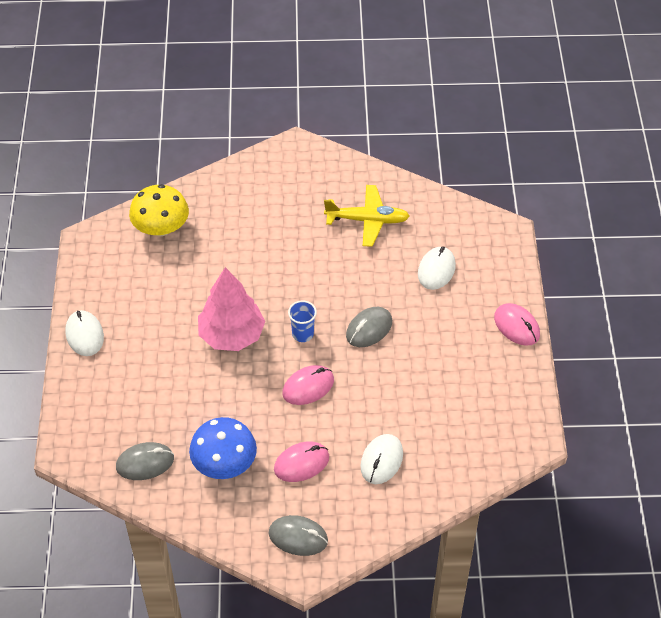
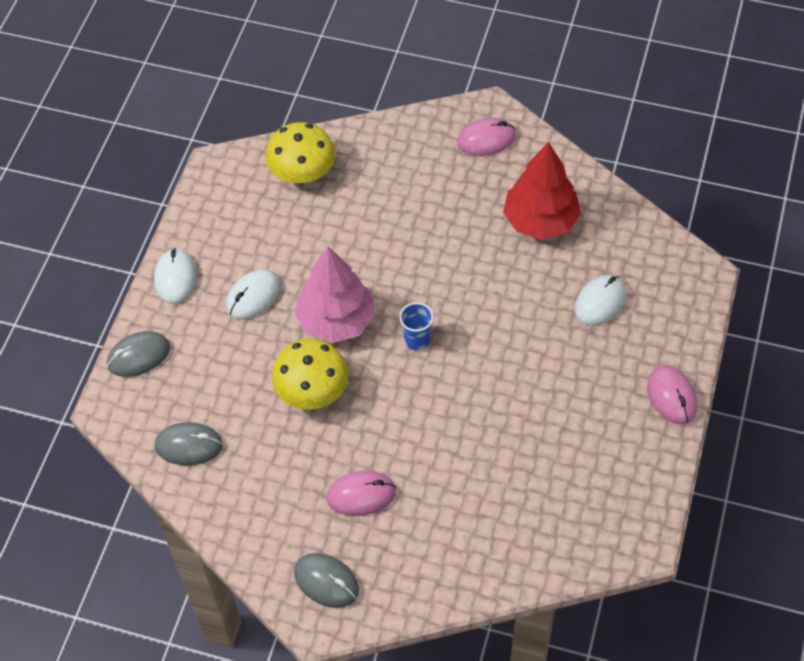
camera: 20 degrees right, 5 degrees up
(224, 463) = (275, 471): blue mushroom -> none
(232, 394) = (312, 391): none -> yellow mushroom
(308, 387) = (401, 405): pink mouse -> pink mouse (486, 139)
(367, 220) = (540, 221): yellow plane -> red tree
(369, 329) = (495, 354): grey mouse -> grey mouse (138, 356)
(381, 460) = (453, 517): white mouse -> white mouse (253, 296)

